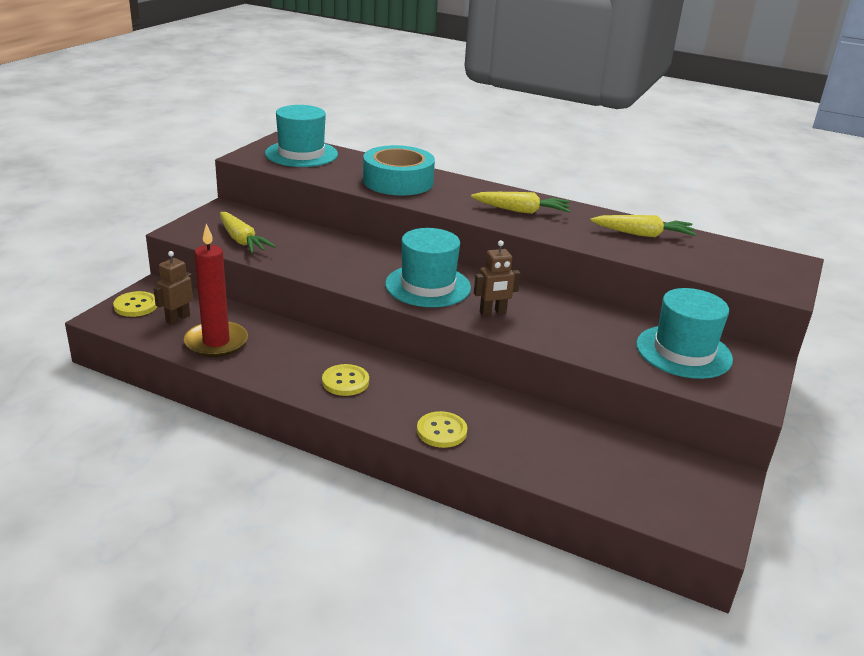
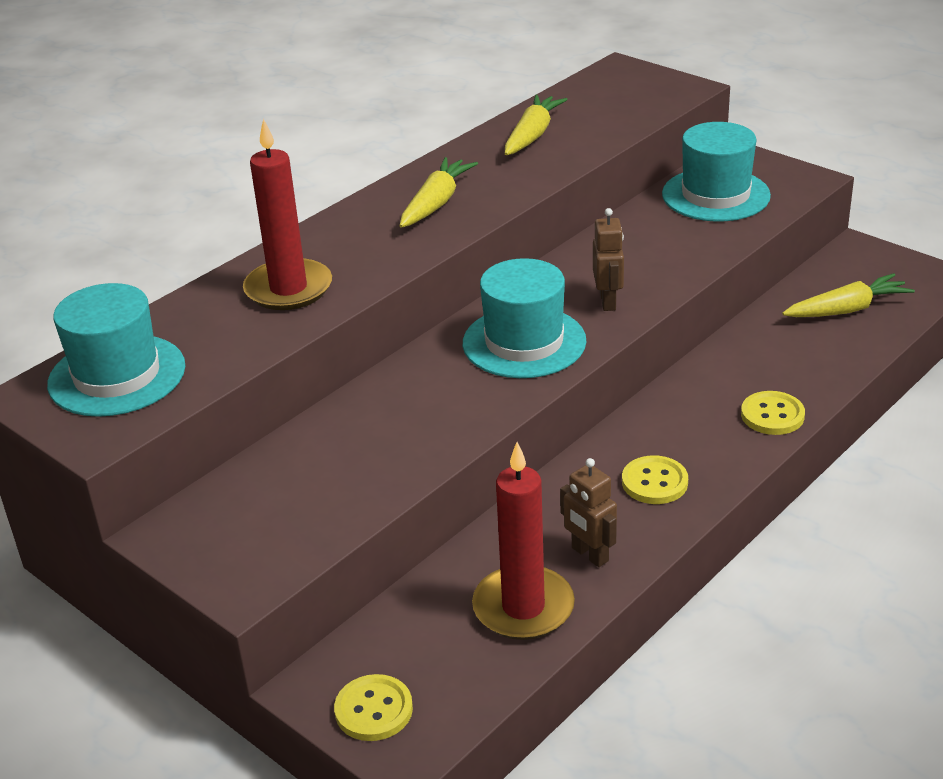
camera: 70 degrees left, 5 degrees up
(177, 318) = (435, 653): brown robot -> brown robot (589, 555)
(242, 240) = (313, 512): yellow carrot -> yellow carrot (847, 309)
(398, 181) = (288, 289): turquoise tape -> red candle

